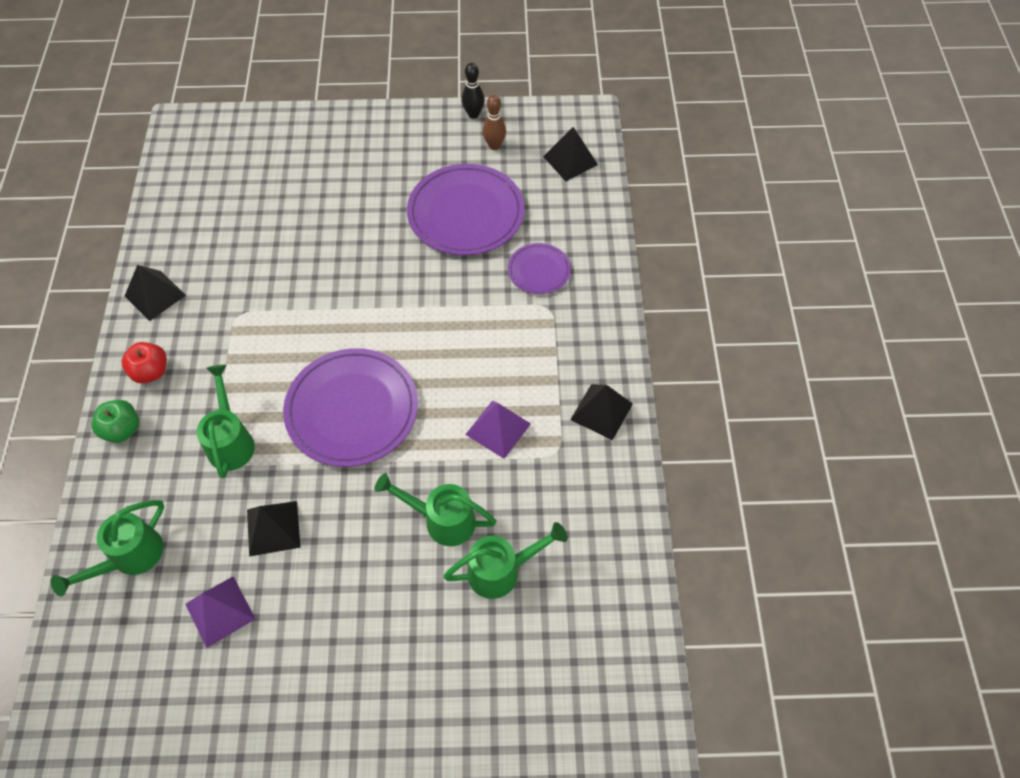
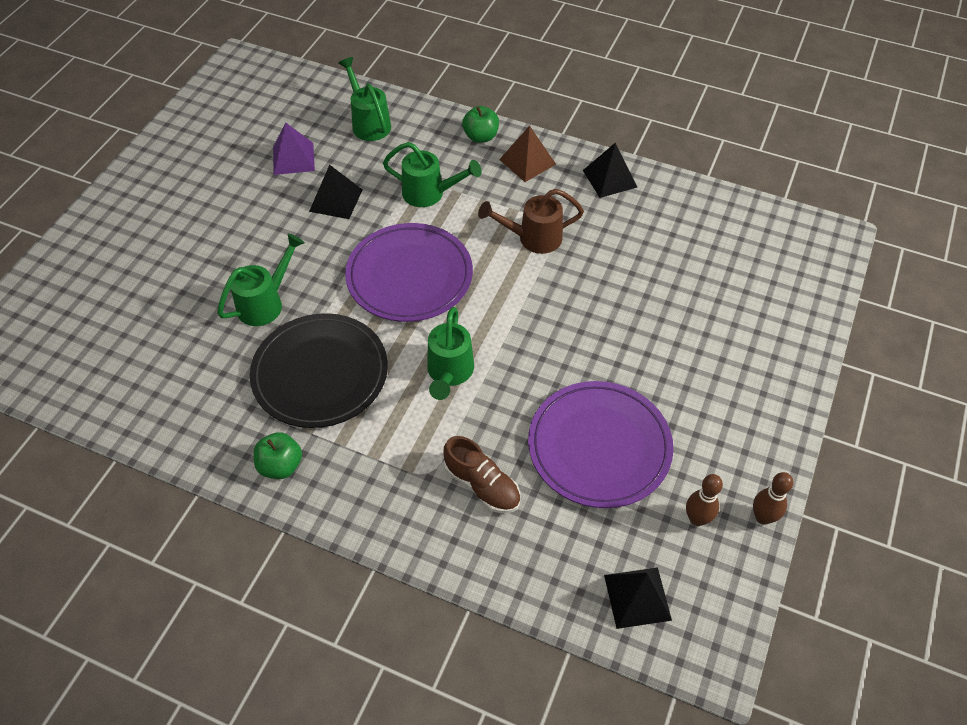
camera: 115 degrees right, 5 degrees down
(151, 372) = (527, 161): red apple -> brown pyramid
(261, 329) = (533, 238): none -> brown watering can
(473, 114) = (763, 517): black bowling pin -> brown bowling pin
(498, 429) = (320, 373): purple pyramid -> black plate
(501, 571) = (194, 326): green watering can -> green watering can (449, 373)
(539, 270) = (482, 485): purple plate -> brown shoe
(601, 411) = (281, 466): black pyramid -> green apple

